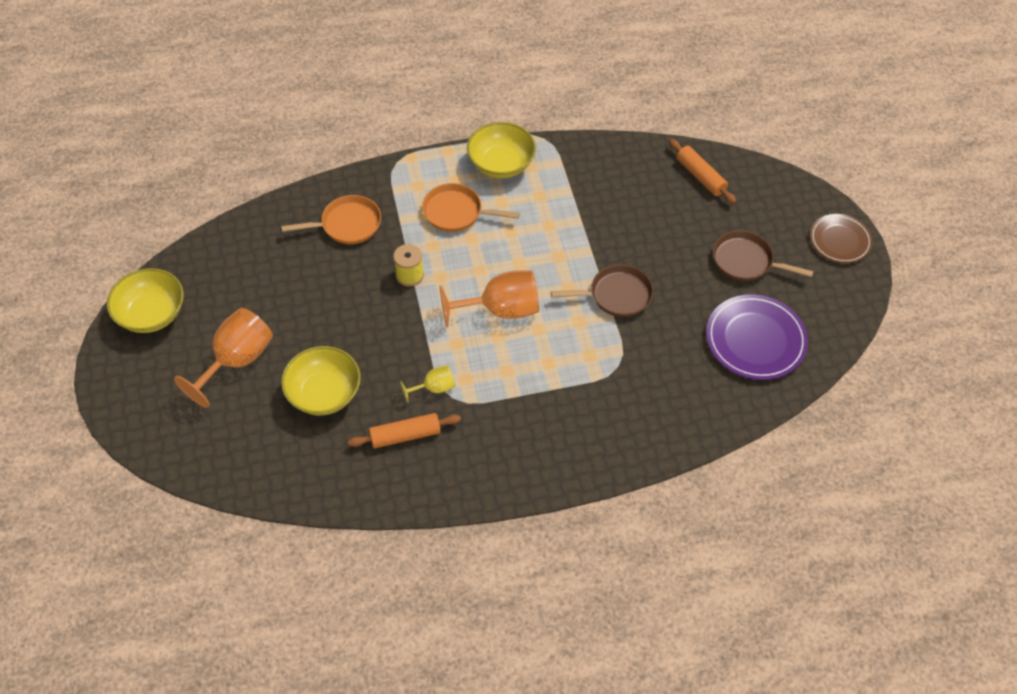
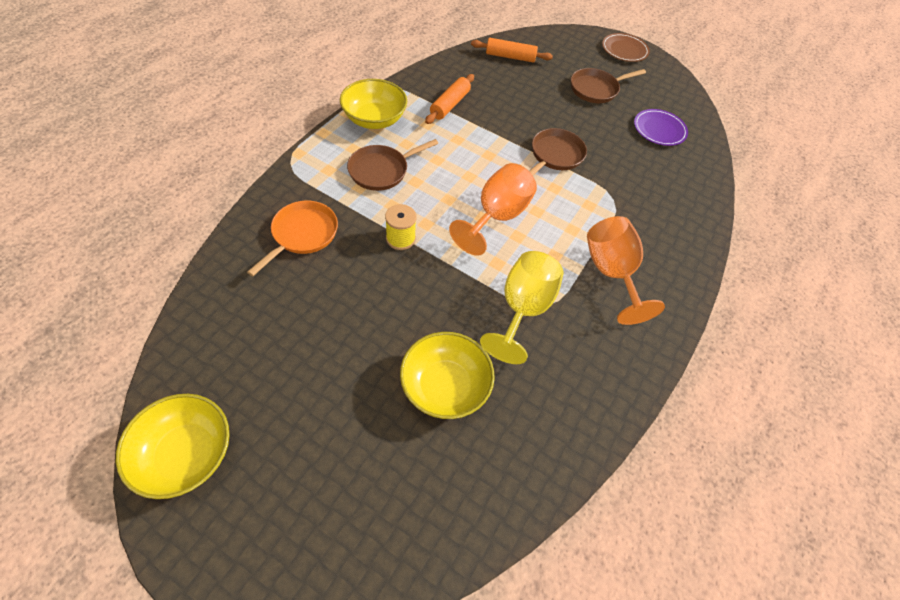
camera: 50 degrees left, 0 degrees up
(236, 361) = (331, 425): orange goblet -> orange goblet (611, 273)
(405, 435) = (548, 364): orange rolling pin -> orange rolling pin (450, 105)
(434, 388) = (522, 309): yellow goblet -> yellow goblet, size x1.93
(456, 212) = (382, 170): orange pan -> brown pan
(755, 340) = (659, 129): purple plate -> purple plate, size x0.65

